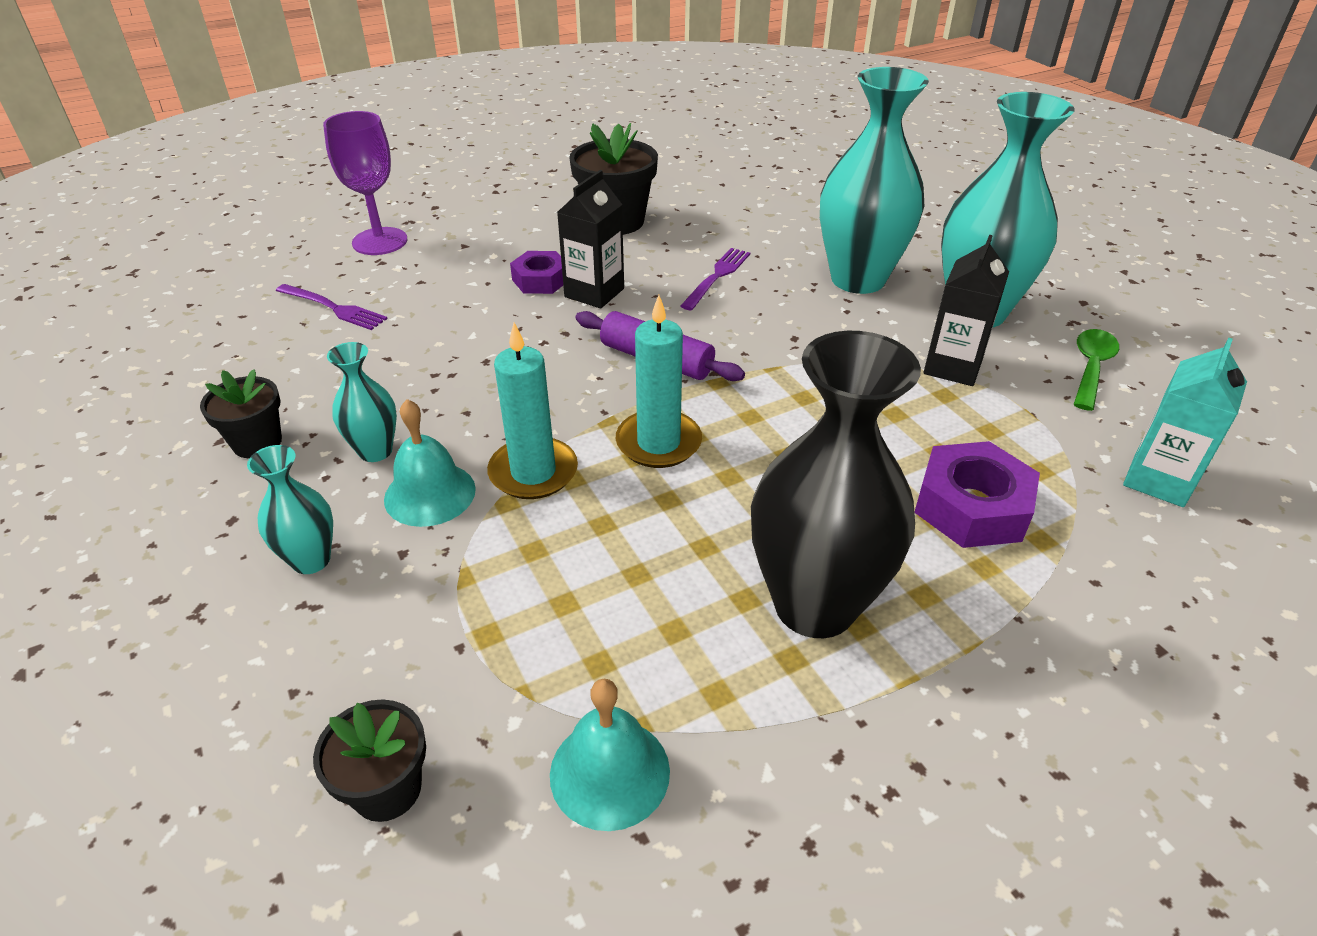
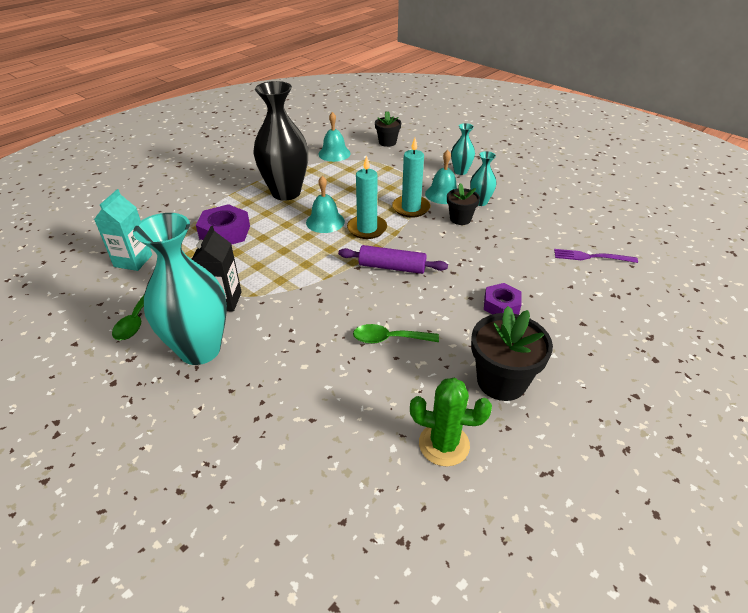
camera: 160 degrees right, 0 degrees up
(257, 442) = (529, 195): black flower pot -> black flower pot (460, 219)
(380, 241) = (640, 311): purple goblet -> none
(594, 293) = (459, 303): black carton -> none
(711, 197) = (444, 444): none -> green cactus
(717, 276) = (389, 339): purple fork -> green spoon
(739, 482) = (325, 221): none -> turquoise bell
(858, 279) = (286, 362): turquoise vase -> none

